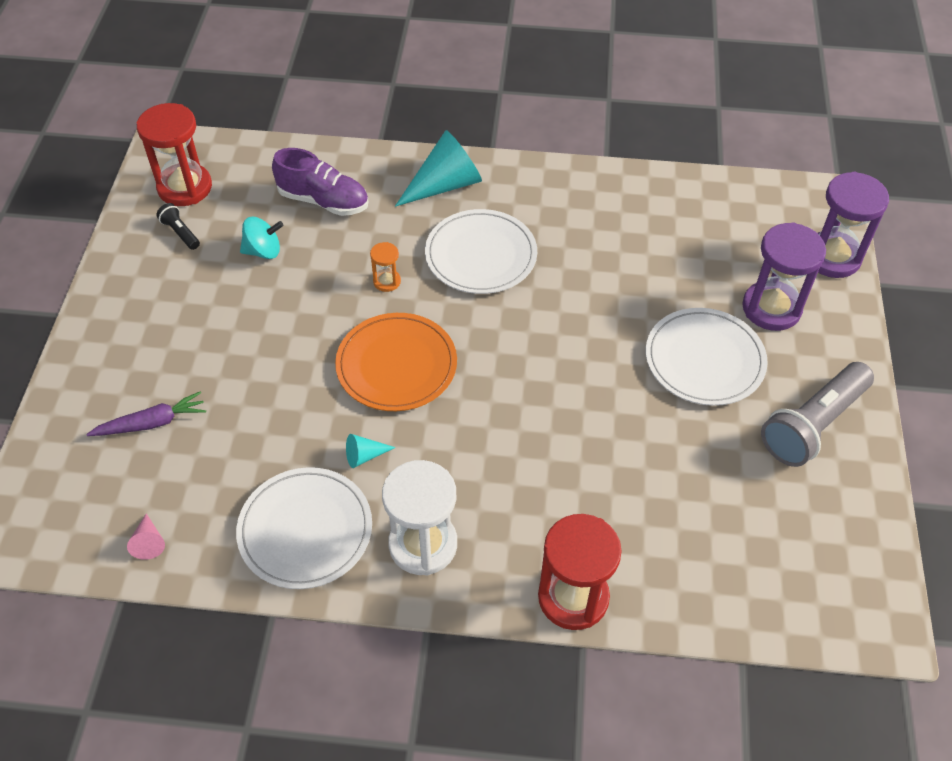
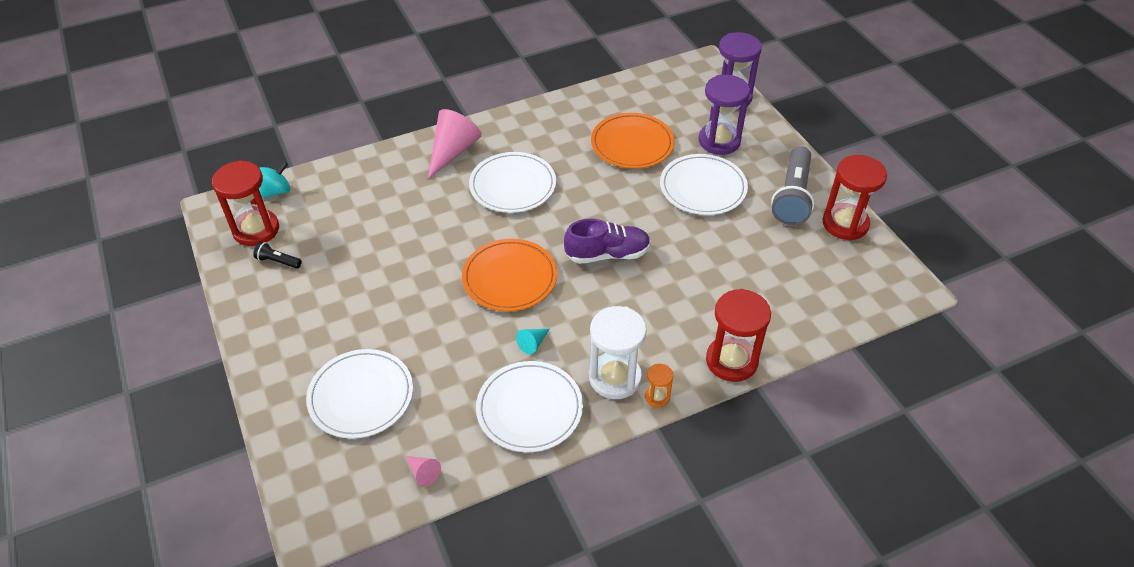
camera: 30 degrees left, 5 degrees down
(152, 423) = (361, 396): purple carrot -> white plate
(263, 251) = (354, 247): turquoise spinning top -> turquoise spinning top (276, 191)
(323, 201) = (372, 196): purple shoe -> purple shoe (607, 254)
(387, 281) = (461, 229): orange hourglass -> orange hourglass (657, 397)
(445, 185) = (453, 151): turquoise cone -> pink cone
(658, 264) = (632, 144): none -> orange plate
(857, 494) = (845, 224): none -> red hourglass

